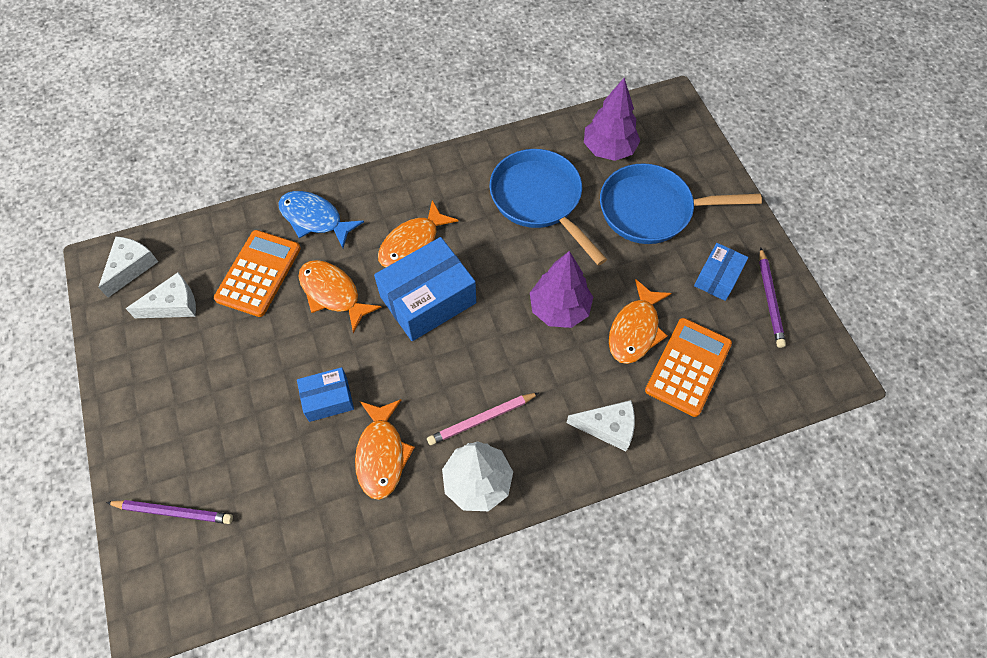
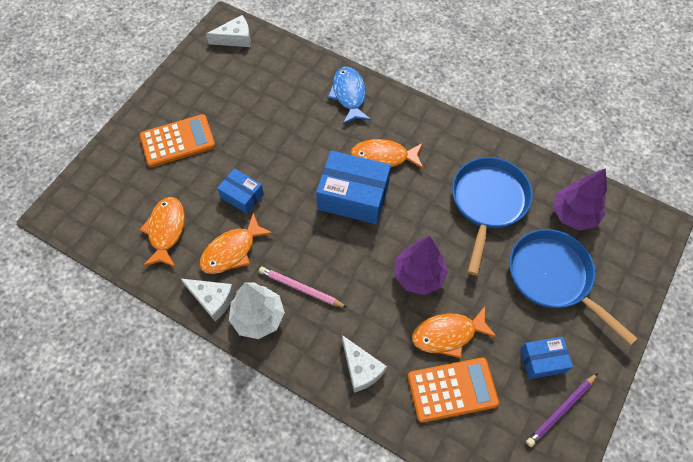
camera: 50 degrees right, 0 degrees up
(173, 305) = (231, 76): white cheese -> white cheese (212, 299)
(174, 512) = (116, 177): purple pencil -> none
(258, 273) = (287, 98): orange calculator -> orange calculator (178, 141)
(333, 293) = (310, 144): orange fish -> orange fish (166, 231)

